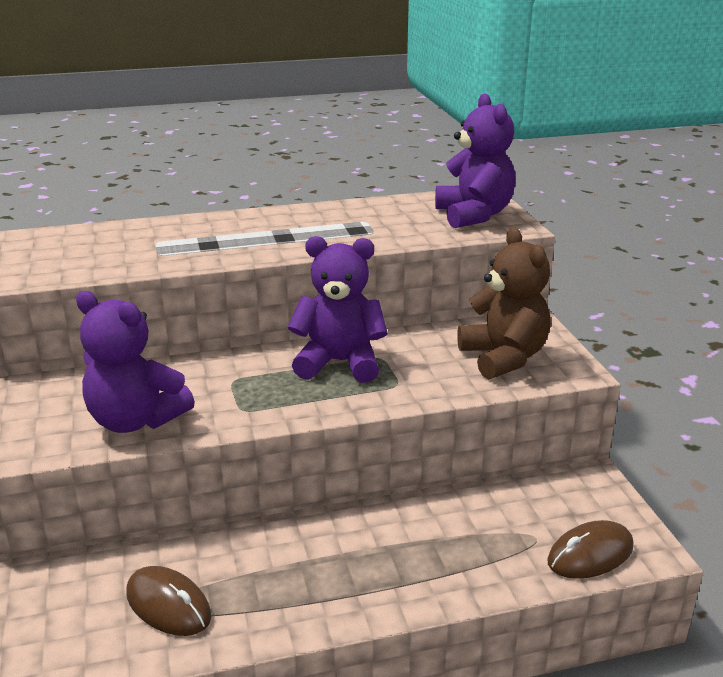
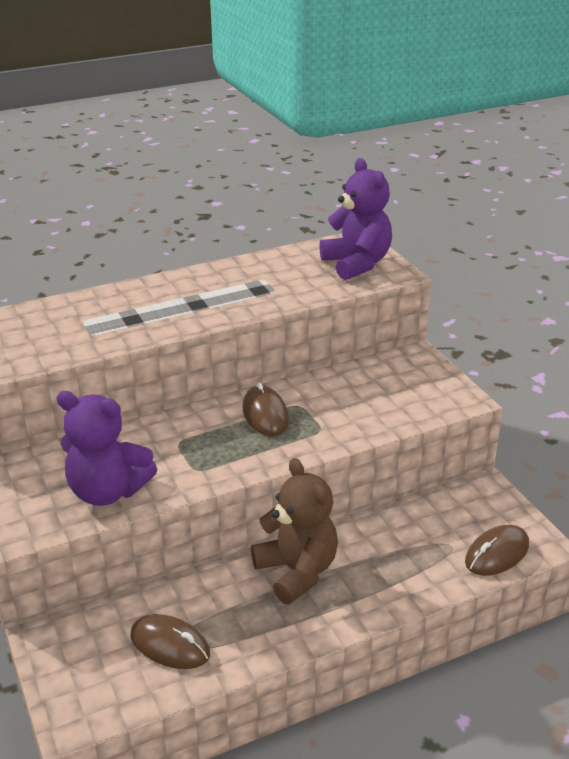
camera: 10 degrees left, 5 degrees up
(339, 363) = (265, 414): purple teddy bear -> brown mouse
(503, 357) = (402, 393): brown teddy bear -> brown teddy bear (297, 571)

